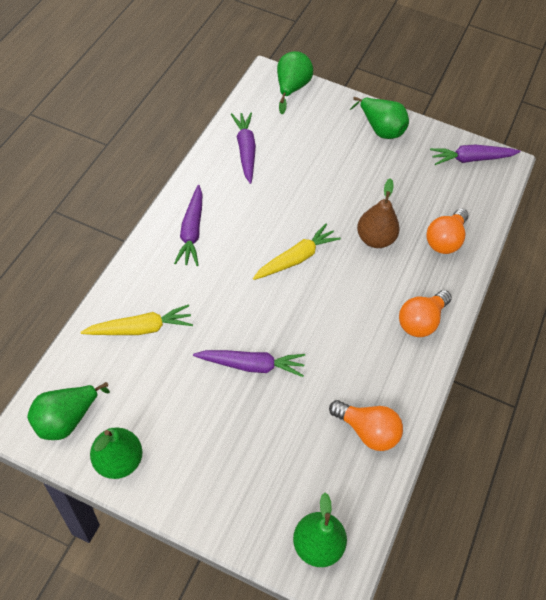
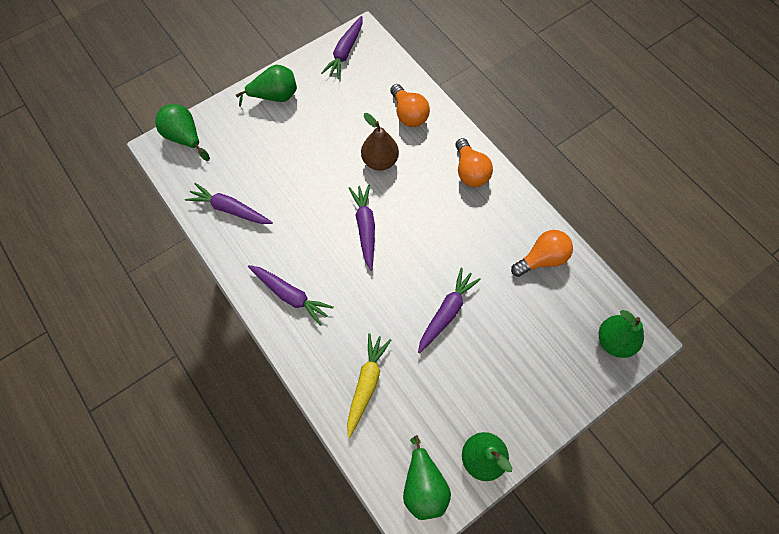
camera: 55 degrees left, 10 degrees up
(296, 258) = (365, 228): yellow carrot -> purple carrot

